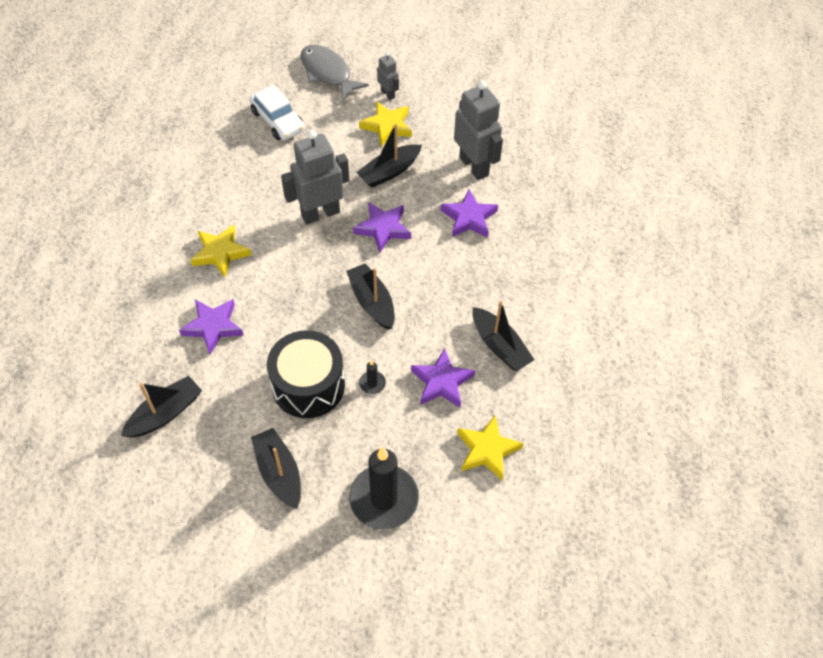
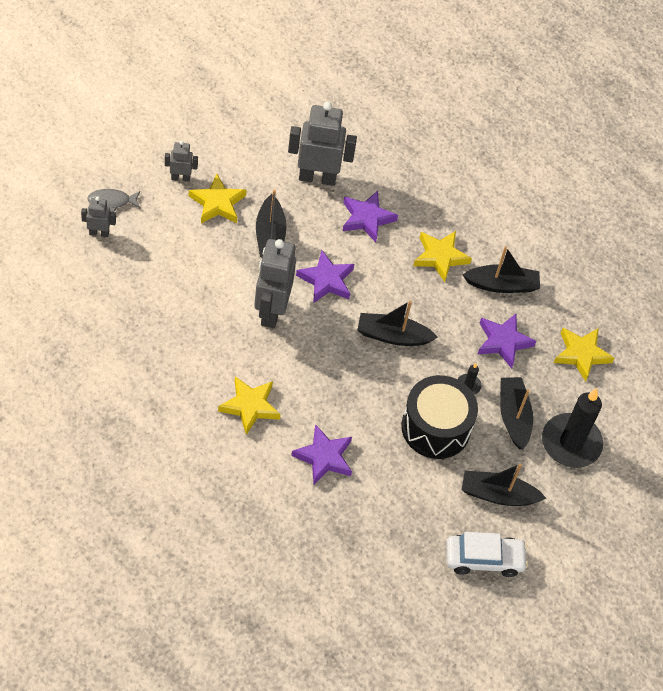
camera: 60 degrees left, 0 degrees up
(165, 413) = (382, 539): black boat -> black boat (513, 416)
(278, 121) = (135, 274): white car -> white car (484, 559)
(294, 83) = (99, 233): none -> grey robot
(327, 73) = (112, 201): grey fish -> grey fish, size x0.57
(483, 287) = (440, 257): none -> yellow star

